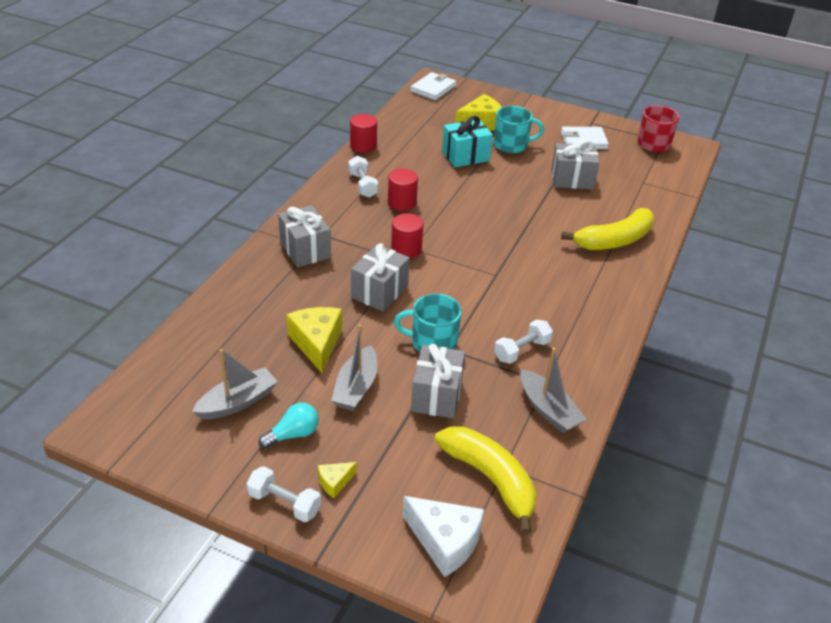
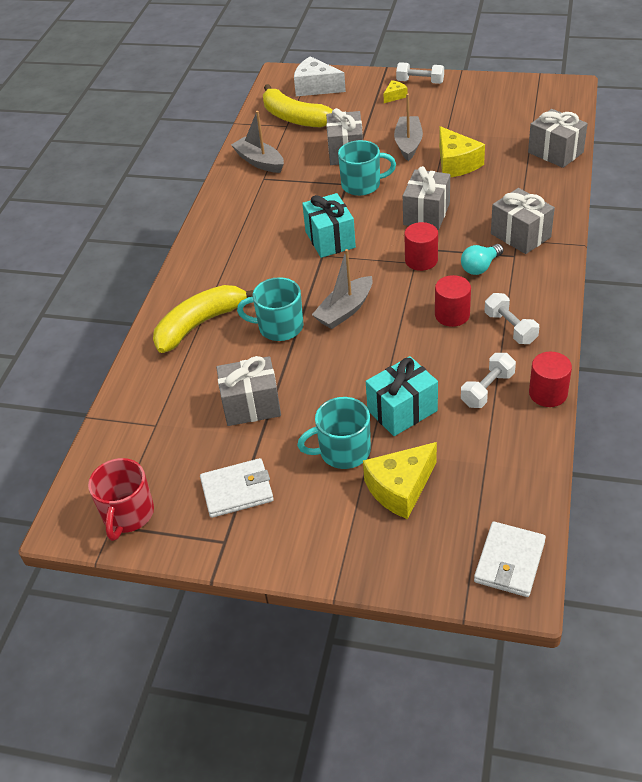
camera: 175 degrees right, 5 degrees up
(201, 329) = (555, 152): none -> grey gift
(237, 402) = (488, 118): grey boat -> grey boat (345, 310)
(293, 434) = (436, 111): turquoise light bulb -> turquoise light bulb (480, 267)
(484, 288) = (330, 239): none -> turquoise gift
(522, 350) = (286, 196): white dumbbell -> white dumbbell (487, 389)
(545, 224) = (279, 327): none -> turquoise mug

